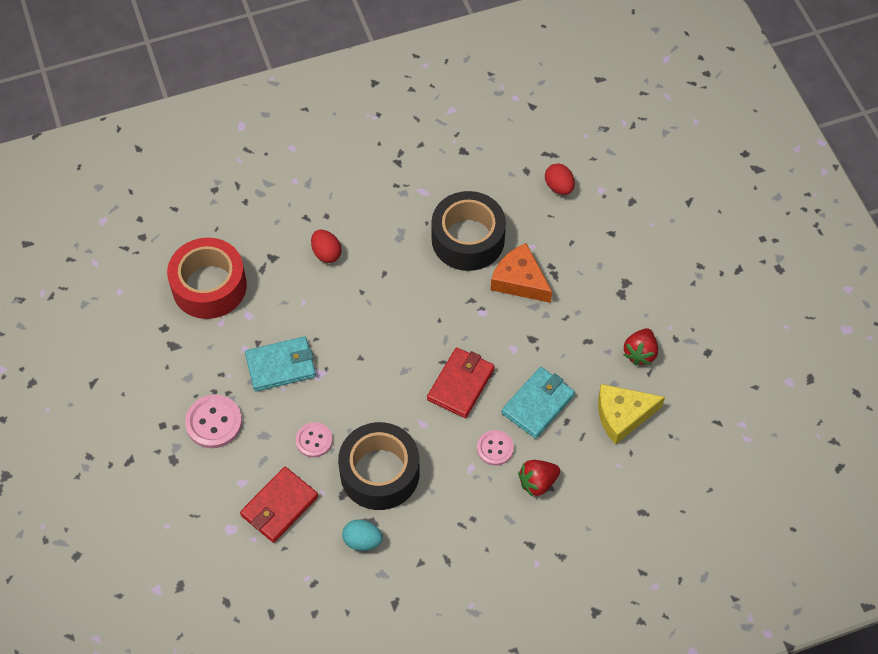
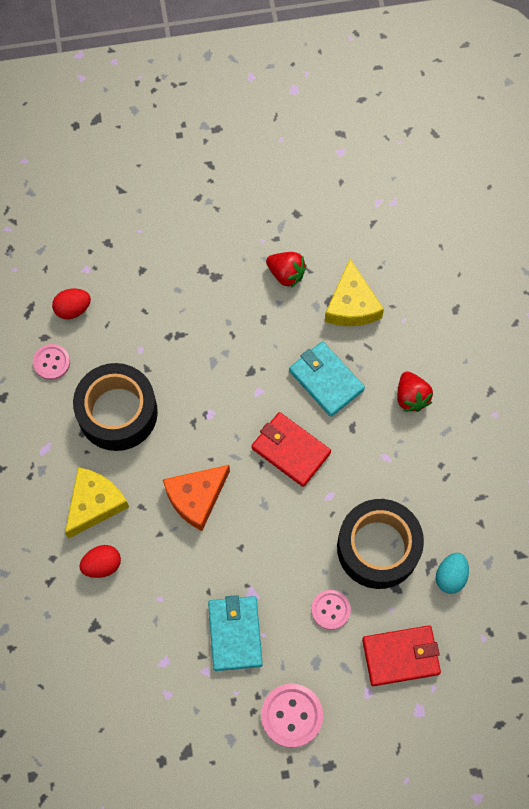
camera: 80 degrees left, 10 degrees up
(209, 286) = (117, 702): red tape -> none
(279, 506) = (401, 656): red wallet -> red wallet turned 60 degrees counterclockwise
(380, 237) = (94, 504): none -> yellow cheese
(495, 448) = (368, 430): pink button -> pink button (51, 362)
(520, 280) = (180, 370): orange cheese -> orange cheese (196, 497)

